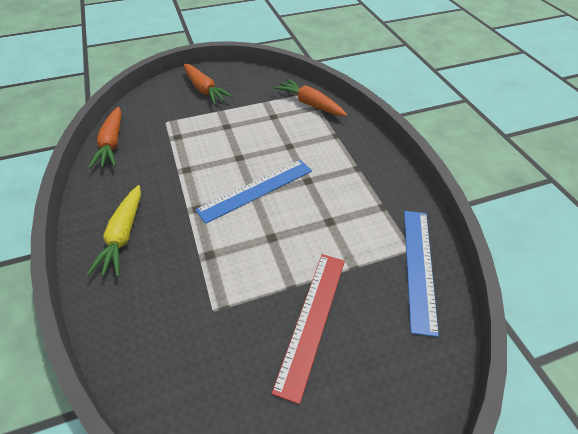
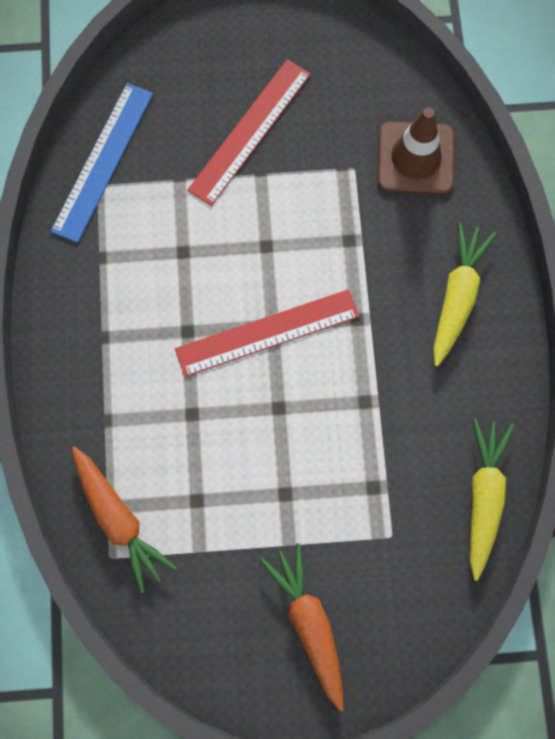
camera: 165 degrees left, 25 degrees up
(112, 144) = (484, 497): orange carrot -> yellow carrot
(158, 332) = (415, 158): none -> brown traffic cone
(256, 190) = (267, 332): blue ruler -> red ruler

